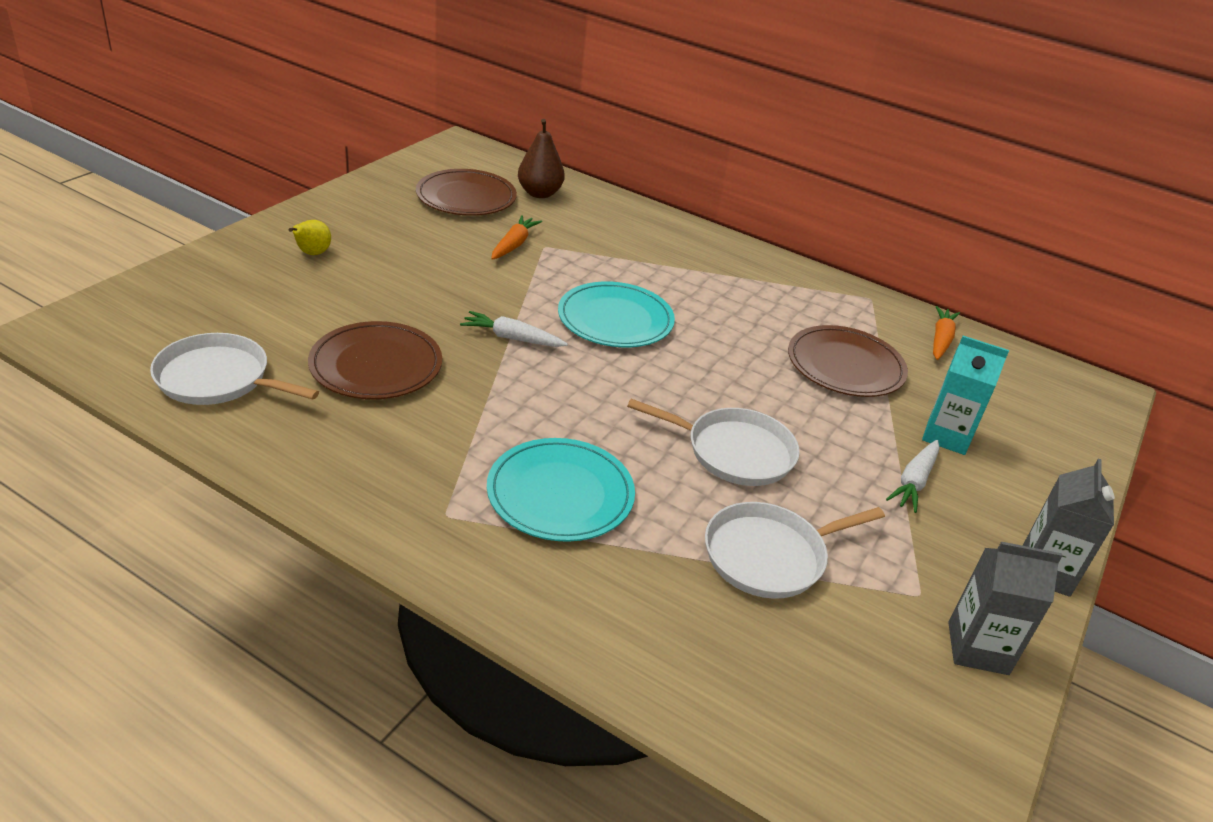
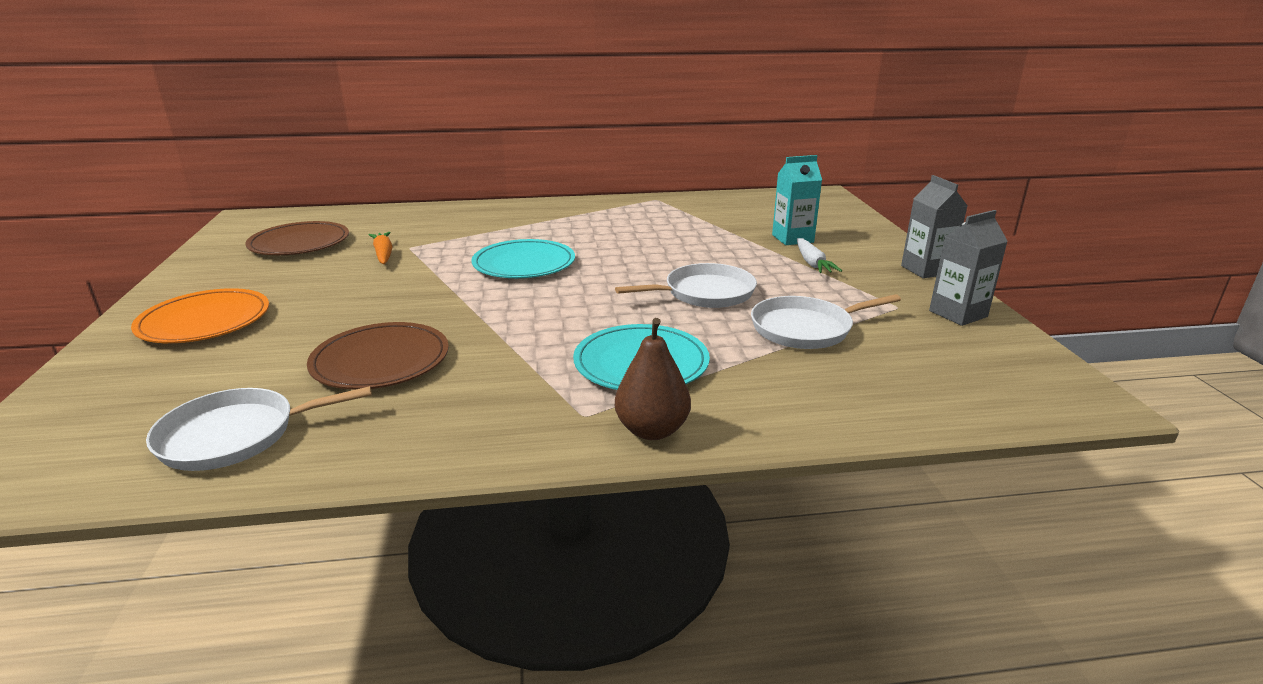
camera: 35 degrees left, 10 degrees down
(312, 253) = (204, 321): yellow pear -> orange plate
(512, 338) = (467, 301): white carrot -> none
(539, 193) = (358, 223): brown pear -> brown pear (652, 430)
(770, 555) = (806, 329): white pan -> white pan turned 45 degrees clockwise
(845, 366) = (694, 231): brown plate -> none
(940, 340) = (720, 202): orange carrot -> none

